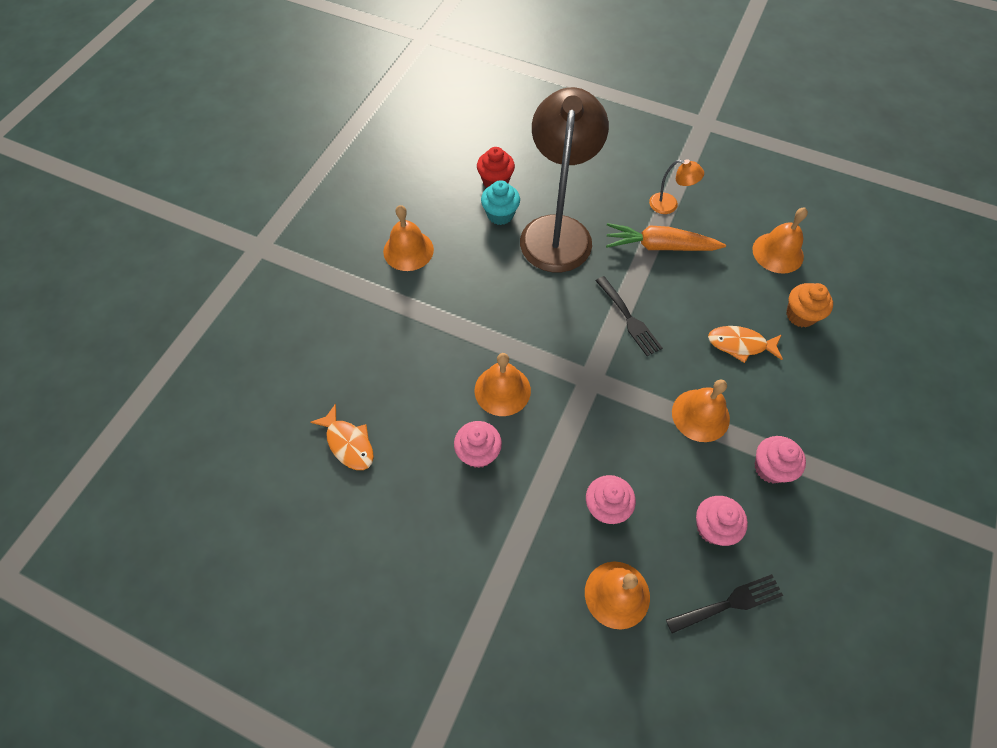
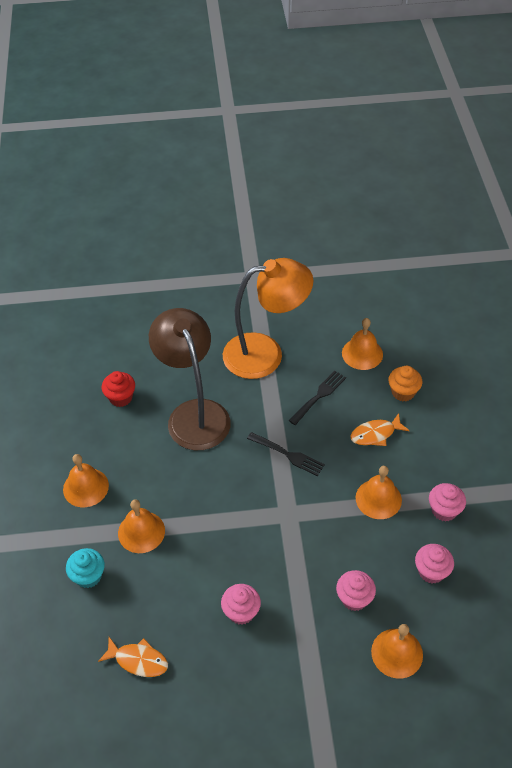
camera: 30 degrees left, 10 degrees down
(500, 215) = (141, 422): turquoise cupcake -> turquoise cupcake (88, 576)
(502, 390) = (229, 556): orange bell -> orange bell (141, 532)
(660, 246) = (278, 389): orange carrot -> none
(669, 205) = (265, 354): orange lamp -> orange lamp, size x2.47
(728, 603) = (469, 616): black fork -> black fork (319, 396)

